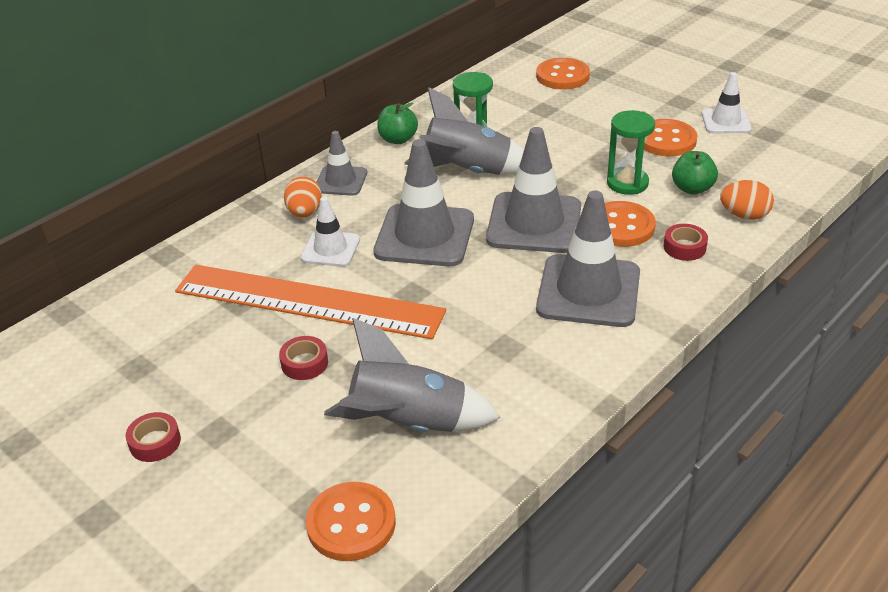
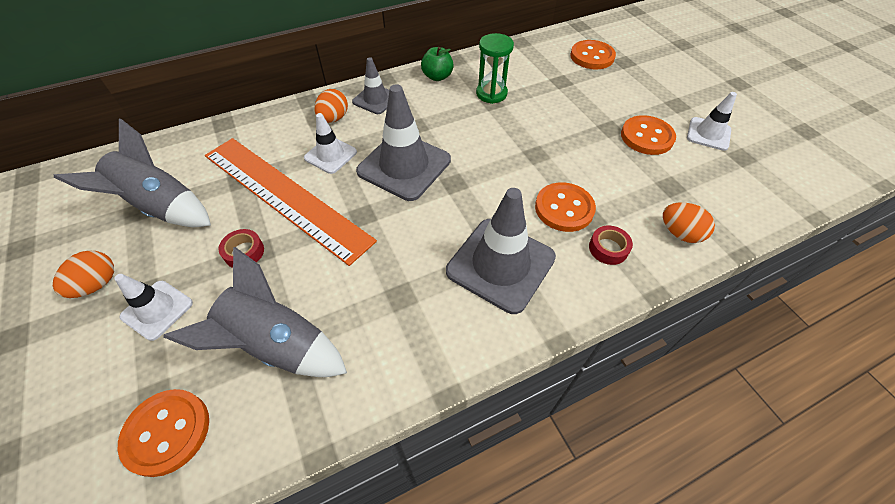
camera: 20 degrees right, 15 degrees up
(155, 442) = (97, 284): red tape -> orange egg
(249, 440) = (157, 310): none -> white traffic cone
(467, 172) = (471, 119): grey rocket -> grey rocket (162, 207)
(534, 223) = (494, 182): grey traffic cone -> none
(627, 183) = (592, 168): green hourglass -> none
(692, 188) = (645, 190): green apple -> none

